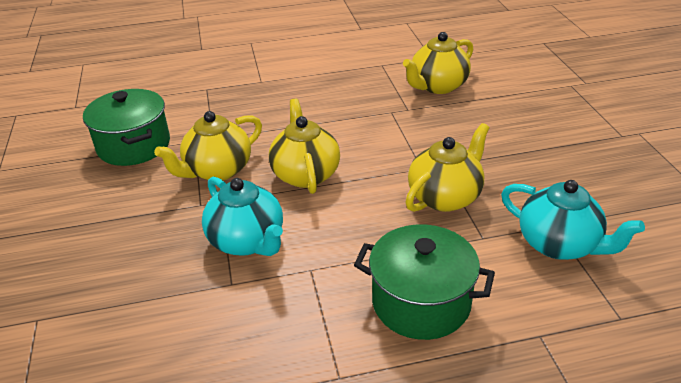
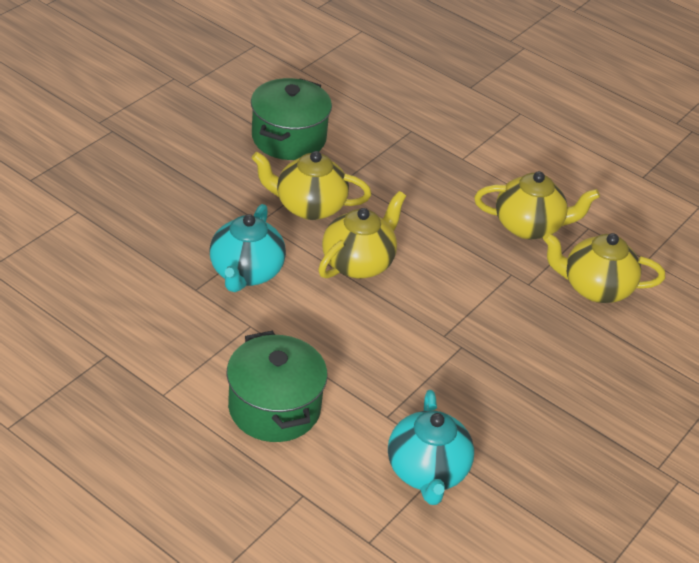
camera: 45 degrees right, 5 degrees up
(445, 197) = (418, 369): yellow teapot -> yellow teapot (529, 226)

